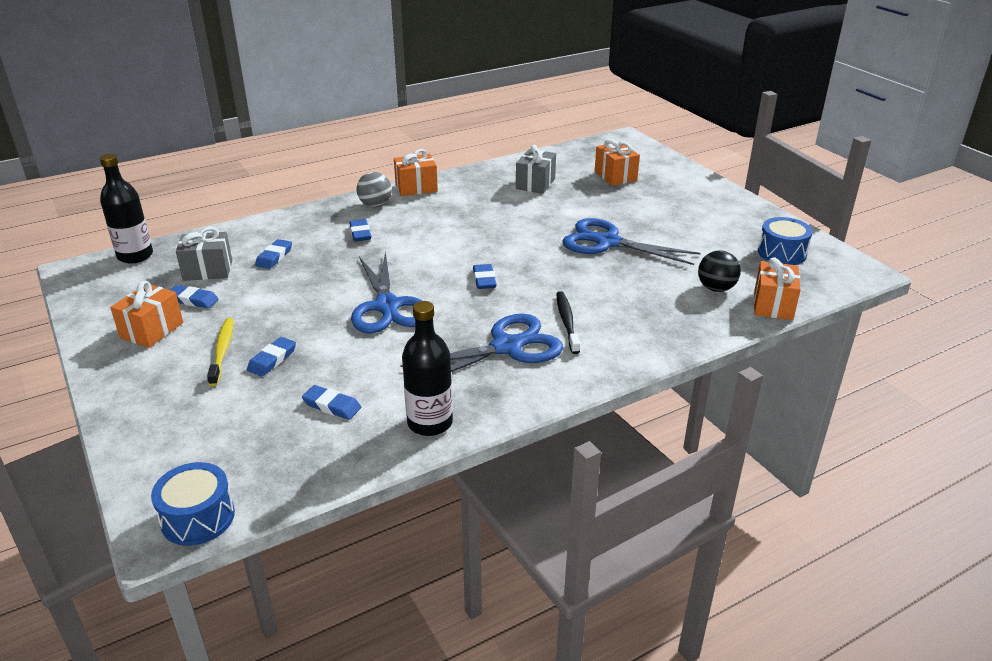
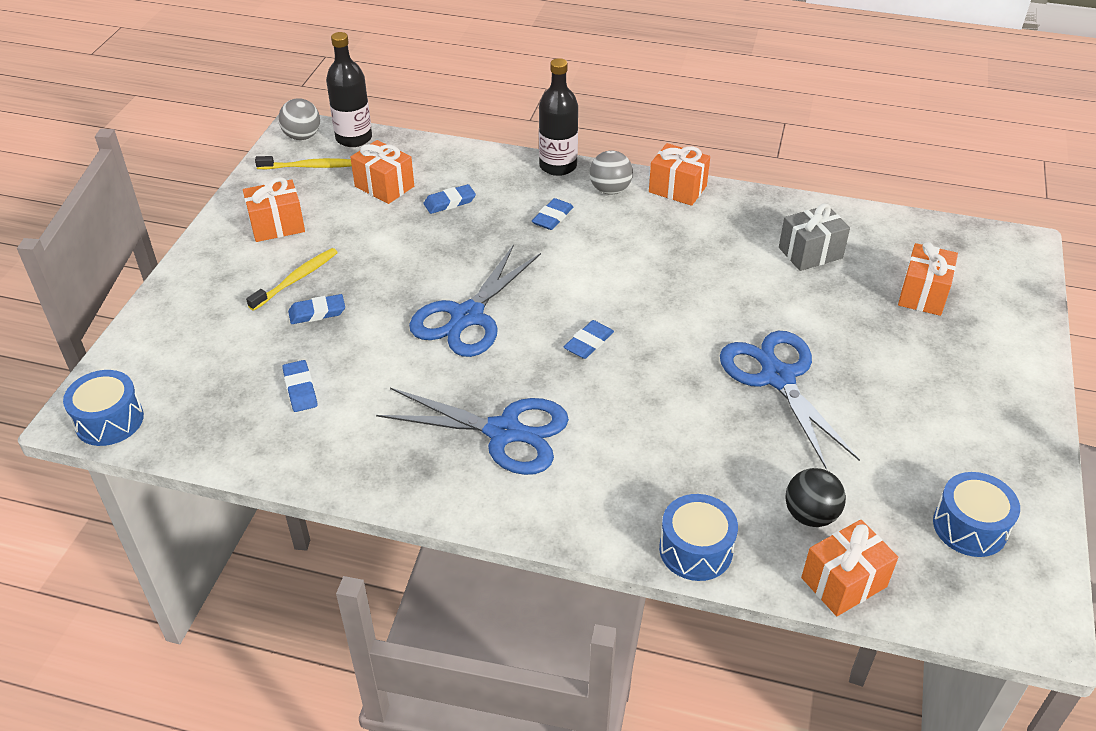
camera: 45 degrees right, 10 degrees up
(85, 273) = (302, 136): none -> grey ball
(122, 286) = (309, 166): none -> yellow toothbrush
(193, 300) = (338, 212): blue eraser -> none
(208, 270) = (384, 186): grey gift -> orange gift
(430, 423) = (343, 461): black bottle -> black bottle (558, 166)
(567, 322) = (594, 444): black toothbrush -> none
(693, 335) = (696, 550): none -> blue drum

